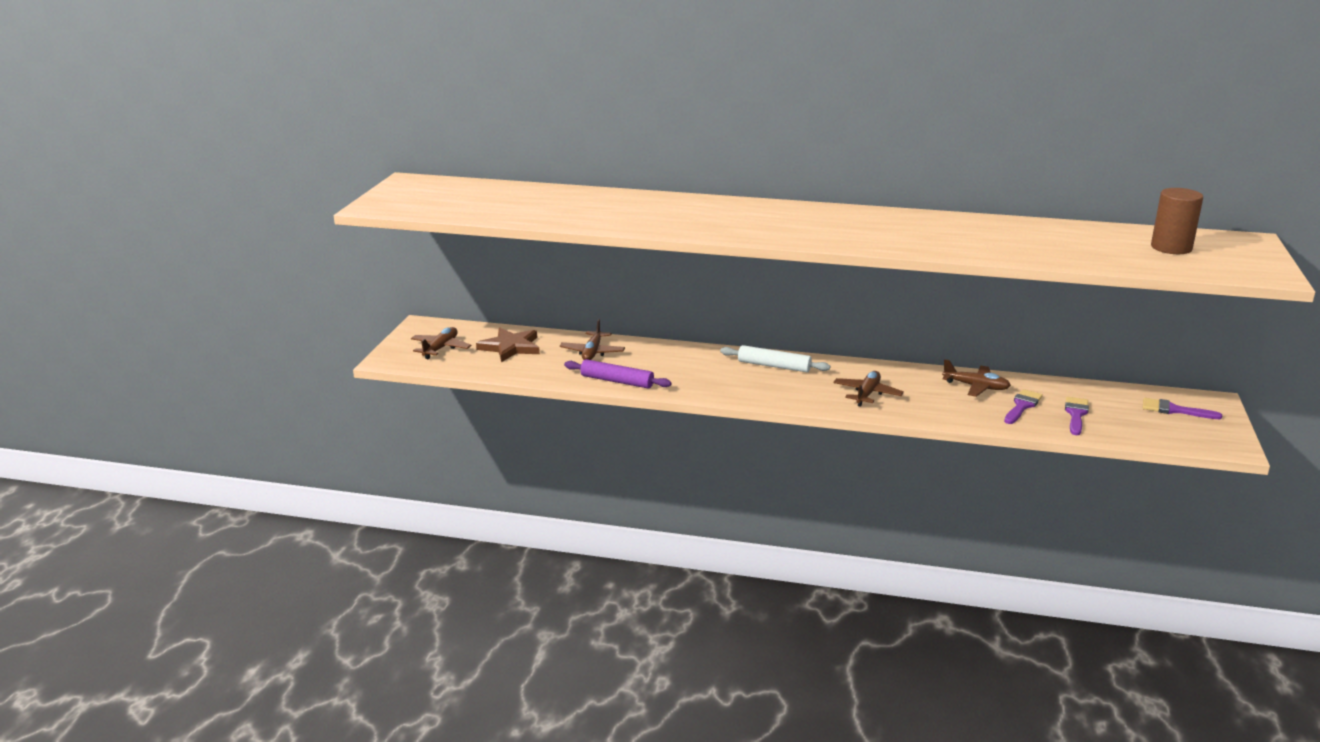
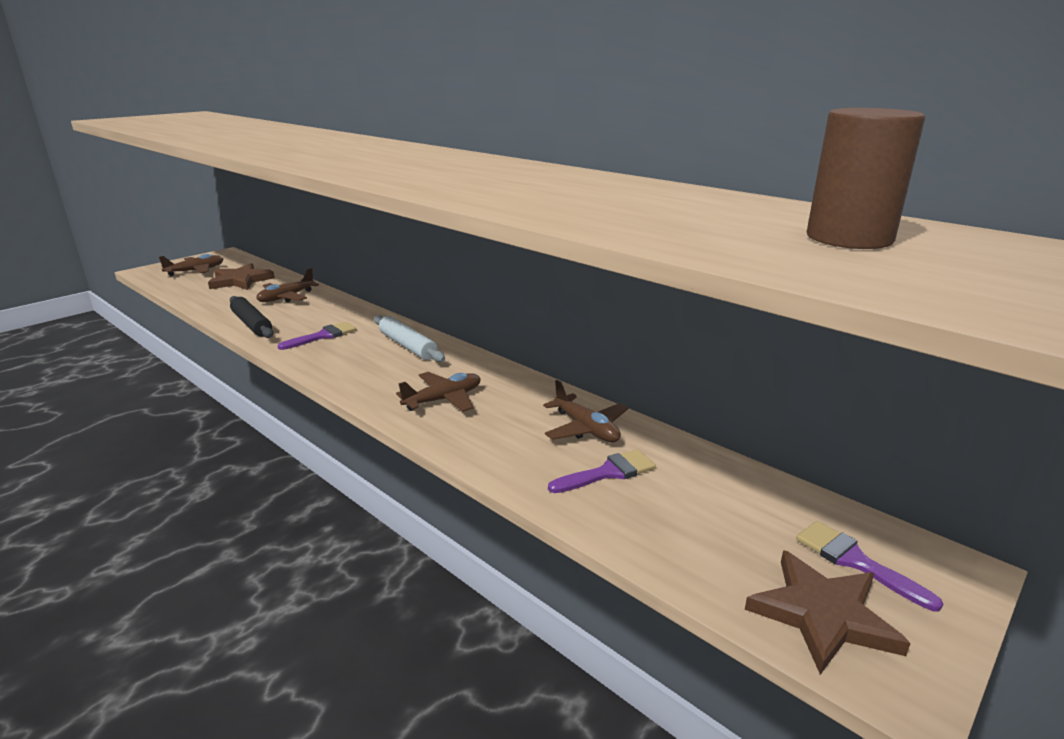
camera: 30 degrees right, 0 degrees up
(617, 381) = (251, 324): purple rolling pin -> black rolling pin
(1076, 414) = (670, 511): purple brush -> purple brush (323, 336)
(1183, 434) = (823, 614): none -> brown star

